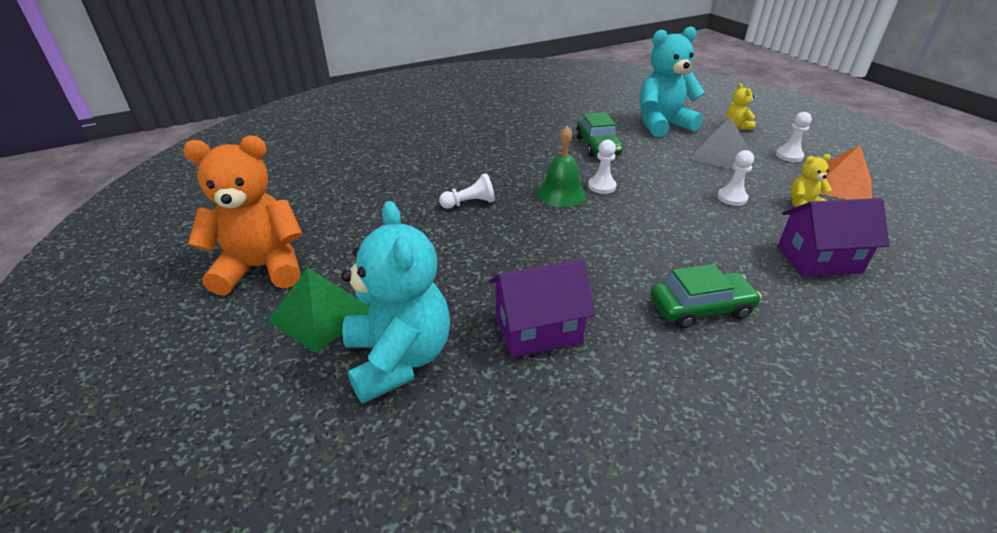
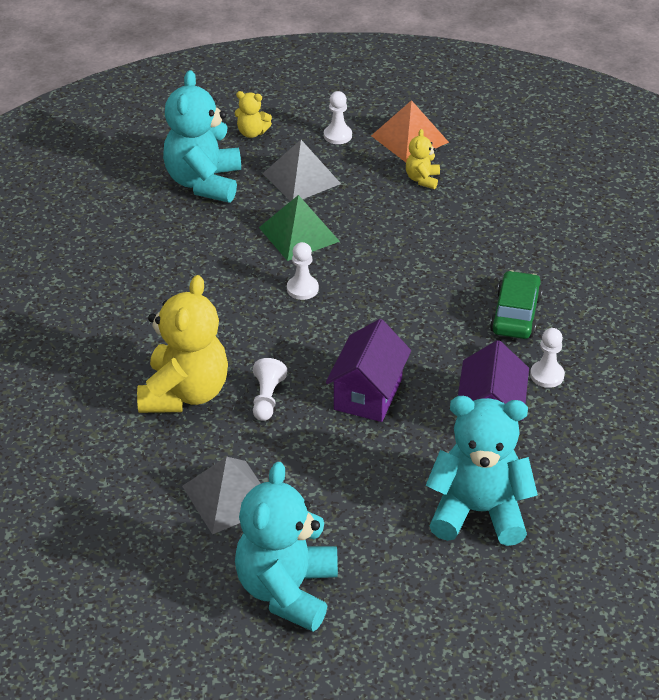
camera: 65 degrees left, 5 degrees up
(262, 268) = (287, 590): orange teddy bear -> turquoise teddy bear
(321, 314) = (392, 553): green pyramid -> green pyramid (299, 234)
(356, 215) = (229, 497): none -> grey pyramid
(450, 171) = (185, 393): none -> yellow teddy bear
(561, 193) = (295, 323): green bell -> none
(597, 146) = (214, 254): green car -> none
(732, 198) = (383, 214): white pawn -> white pawn (547, 375)
(818, 259) = (498, 219): purple house -> purple house (368, 394)

